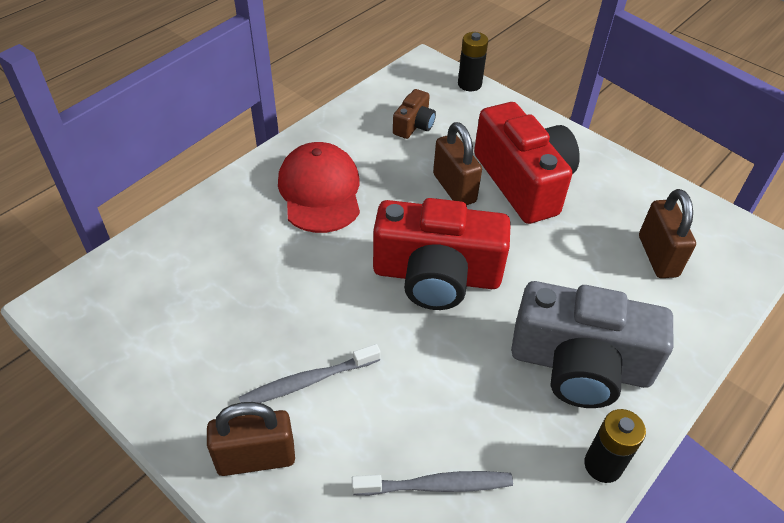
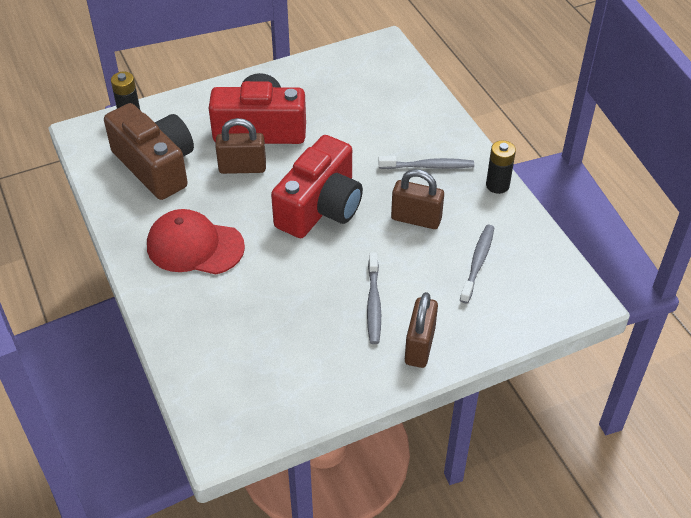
camera: 65 degrees left, 0 degrees up
(414, 125) = (156, 166): brown camera -> brown camera, size x2.16
(580, 365) = (428, 166): grey camera -> grey toothbrush
(657, 256) = (366, 94): brown padlock -> brown padlock (416, 219)

